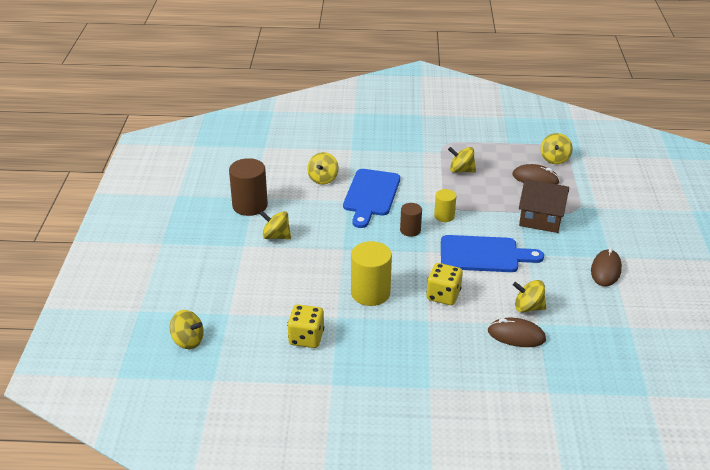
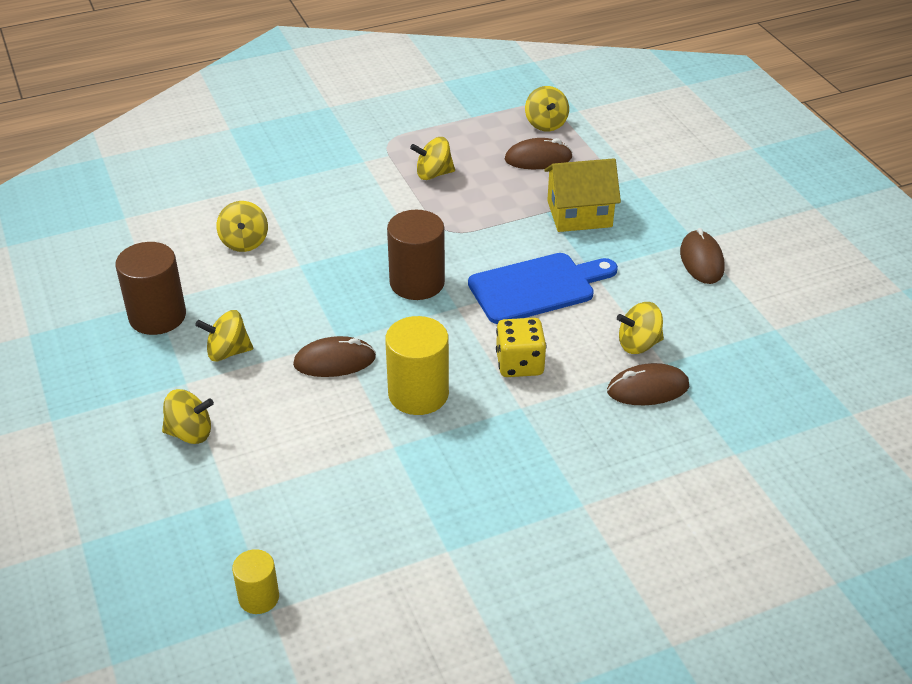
camera: 25 degrees left, 5 degrees up
(188, 341) = (191, 563): yellow spinning top -> yellow spinning top (190, 433)
(306, 338) = (368, 493): yellow dice -> none
(333, 259) = (334, 361): none -> brown mouse
(371, 195) = (330, 247): blue cutting board -> none
(410, 230) = (417, 282): brown cylinder -> brown cylinder, size x1.74
(444, 216) = (450, 247): yellow cylinder -> yellow cylinder (259, 597)
(541, 219) = (579, 214): brown house -> yellow house

